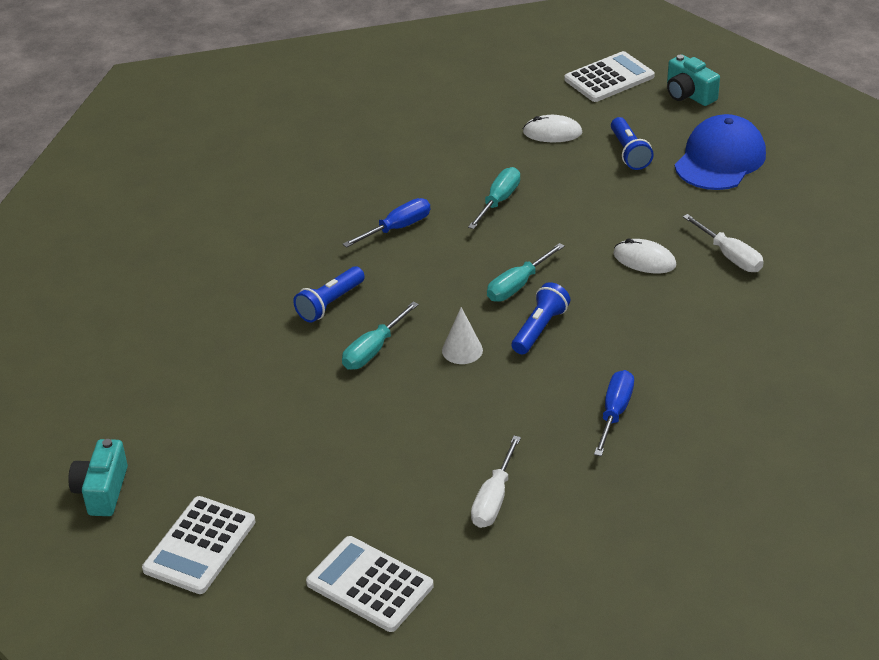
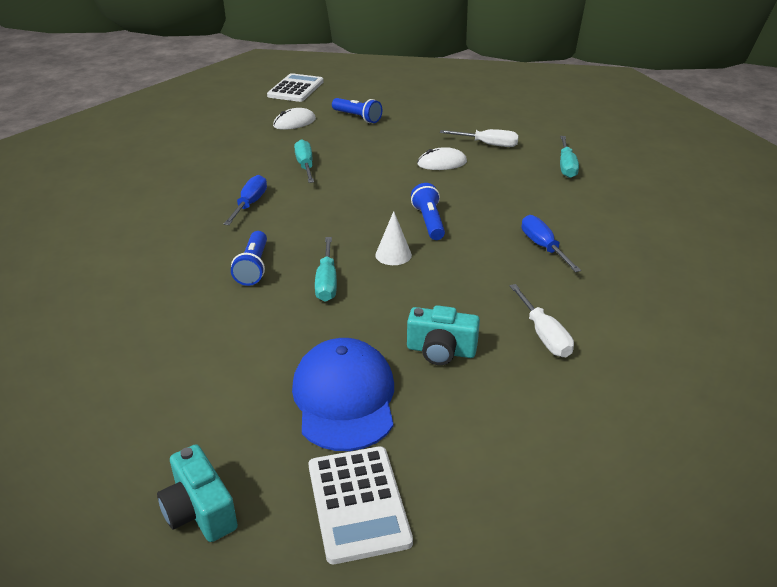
camera: 40 degrees left, 5 degrees down
(370, 584) = (542, 446): white calculator -> none
(518, 285) = (380, 204): turquoise screwdriver -> turquoise screwdriver (566, 166)
(688, 94) = (355, 83): turquoise camera -> turquoise camera (441, 351)
(720, 159) = (415, 105): blue cap -> blue cap (344, 398)

